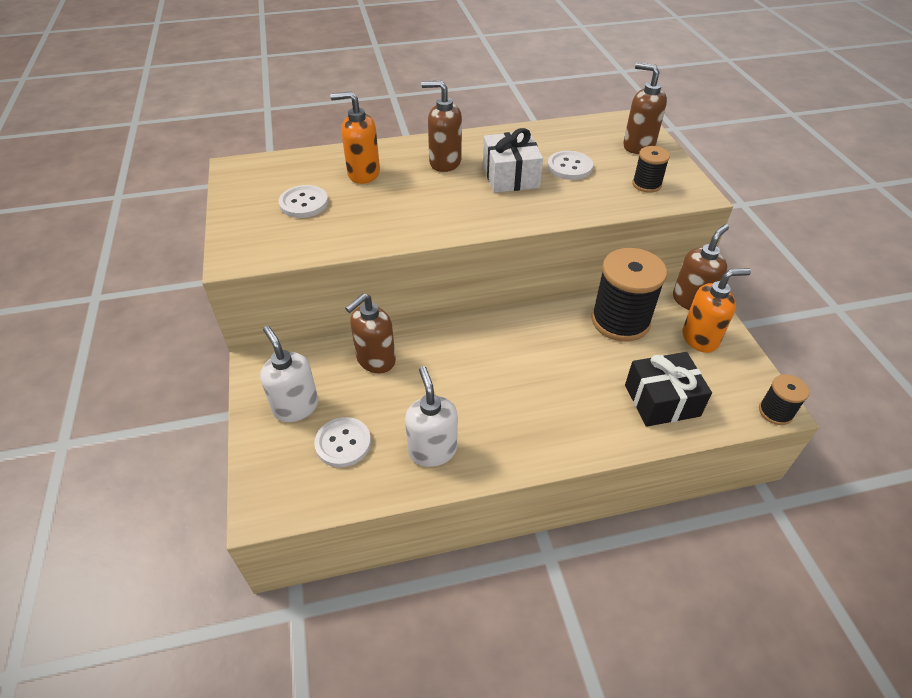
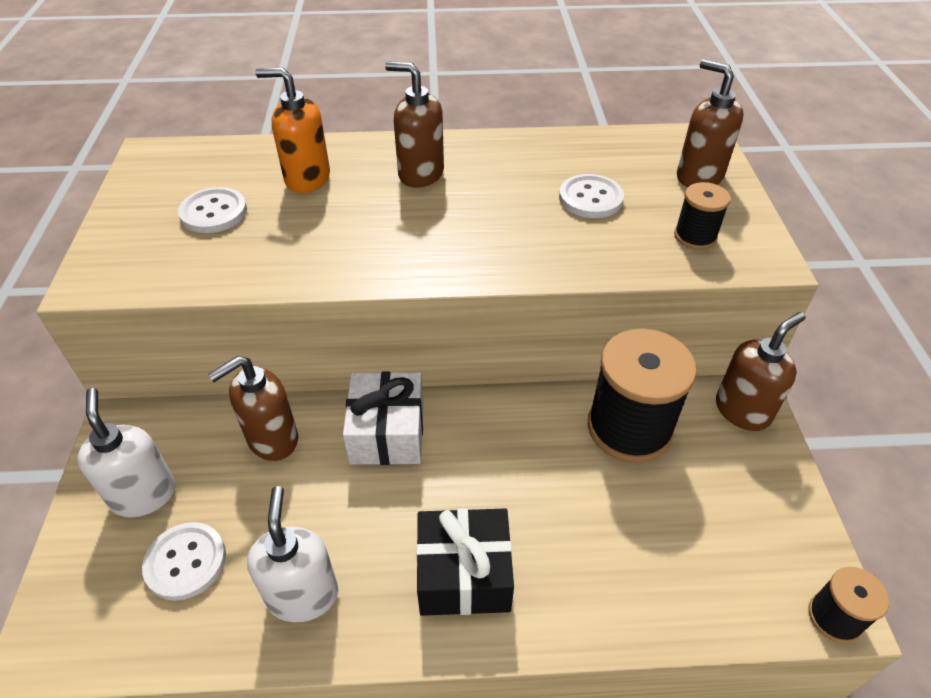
camera: 10 degrees right, 0 degrees up
(510, 176) = (503, 203): white gift -> white gift (387, 432)
(661, 400) = (659, 568): black gift -> black gift (464, 574)
(700, 338) = (742, 473): orange soap dispenser -> none

